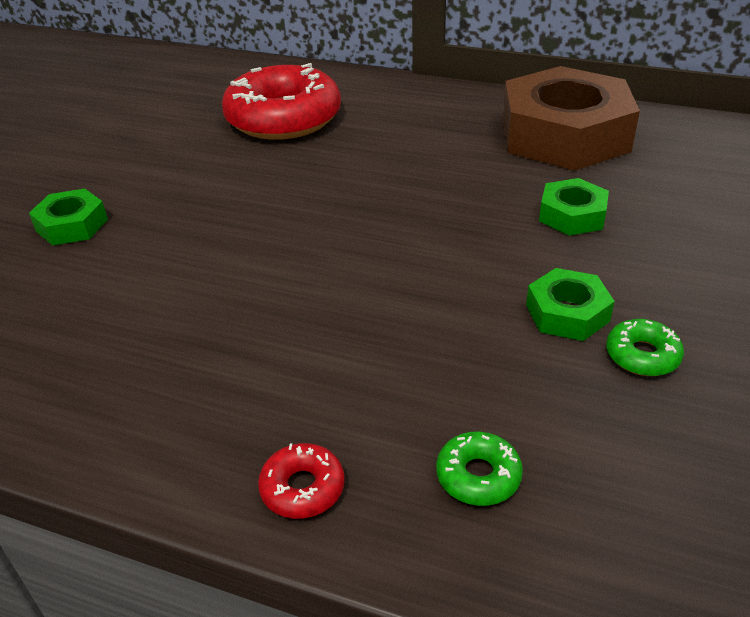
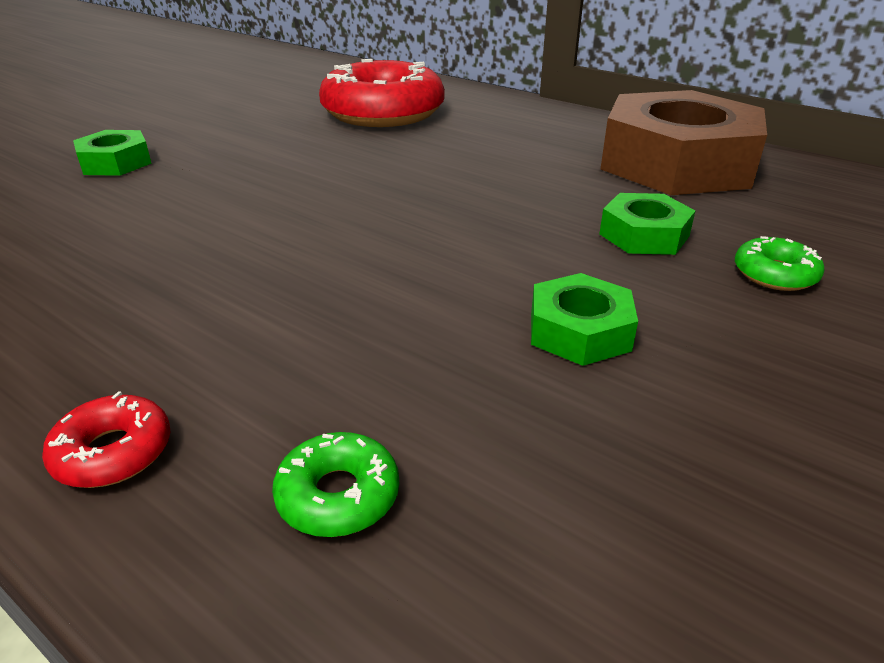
camera: 15 degrees right, 5 degrees down
(642, 355) = (656, 399): green donut -> green donut (774, 274)

